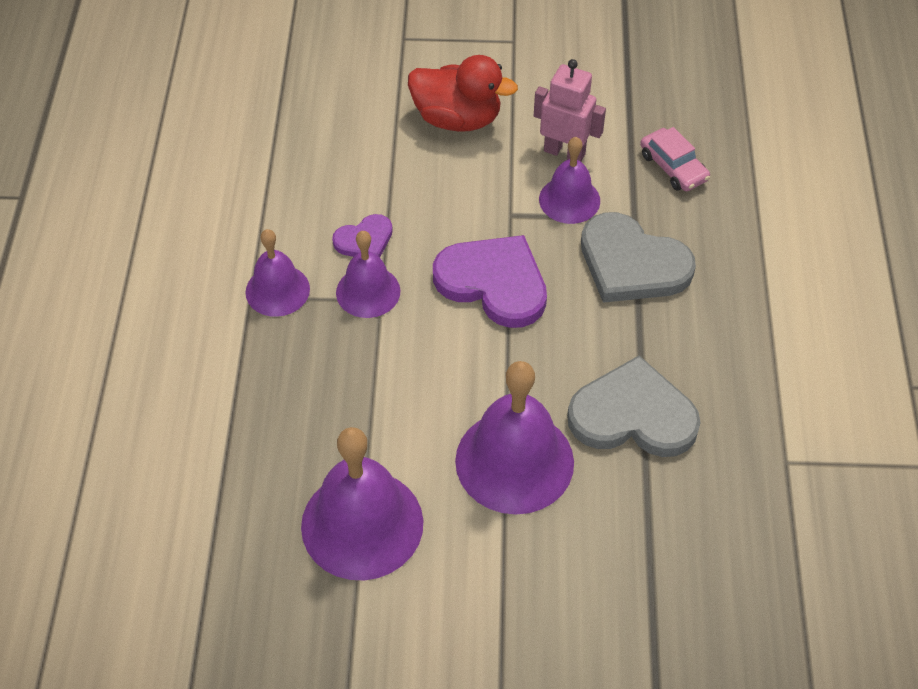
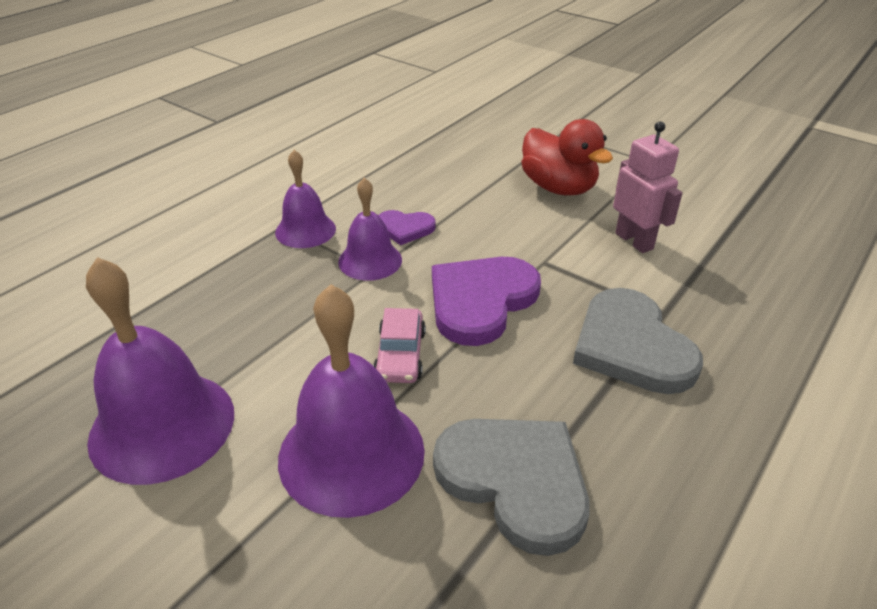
camera: 35 degrees right, 15 degrees down
(493, 283) = (481, 301): purple heart -> purple heart turned 120 degrees counterclockwise
(569, 200) = (609, 273): purple bell -> none
(673, 167) = (738, 291): pink car -> pink car (400, 355)

